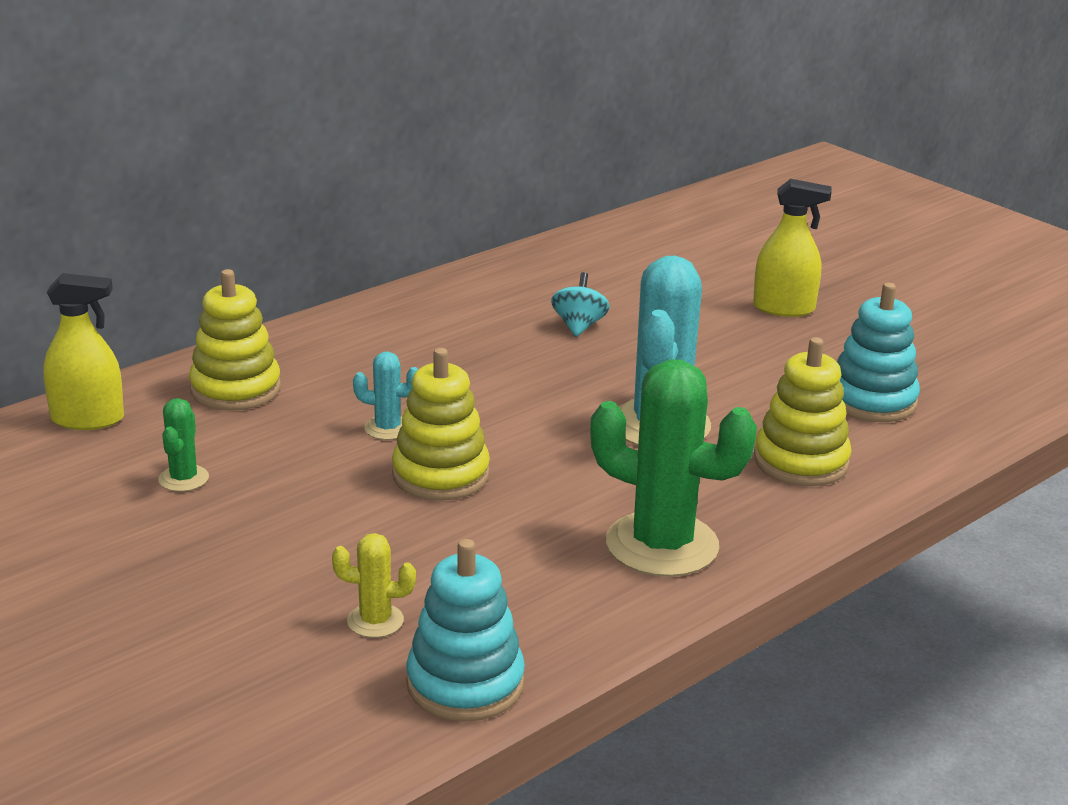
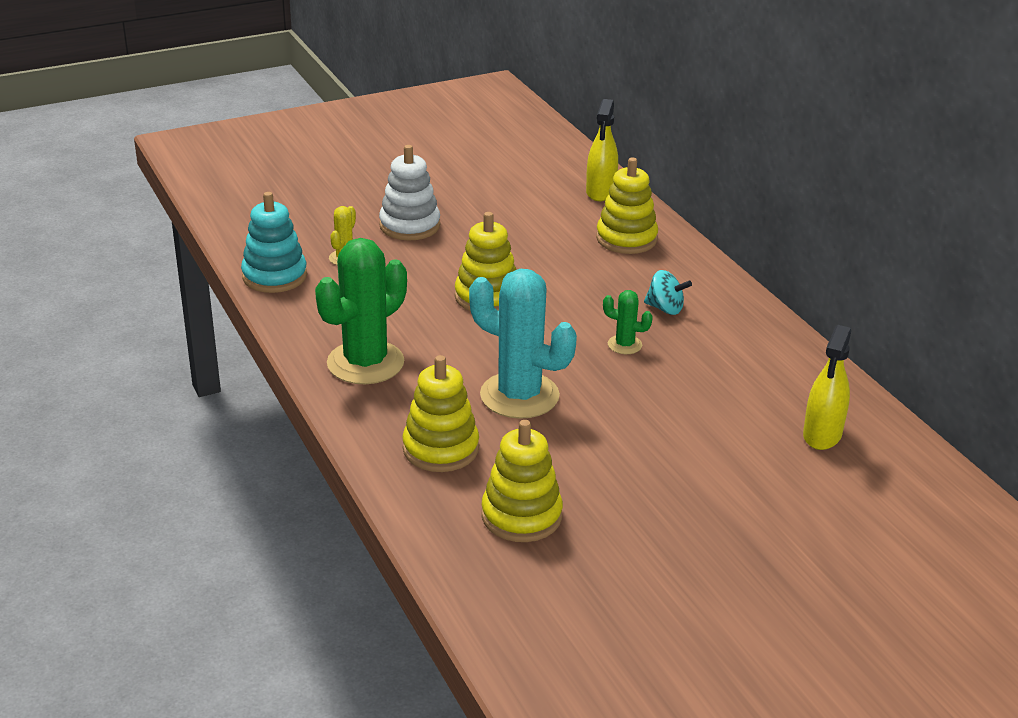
camera: 105 degrees right, 5 degrees up
(183, 479) = (518, 216): green cactus -> green cactus (624, 345)
(242, 574) = (409, 226): none -> white stacking toy
(387, 428) = (555, 286): turquoise cactus -> none
(579, 326) = (697, 390): turquoise spinning top -> turquoise spinning top (665, 308)
(783, 308) = (716, 515): yellow spray bottle -> yellow spray bottle (822, 435)
(872, 401) = (521, 516): turquoise stacking toy -> yellow stacking toy

